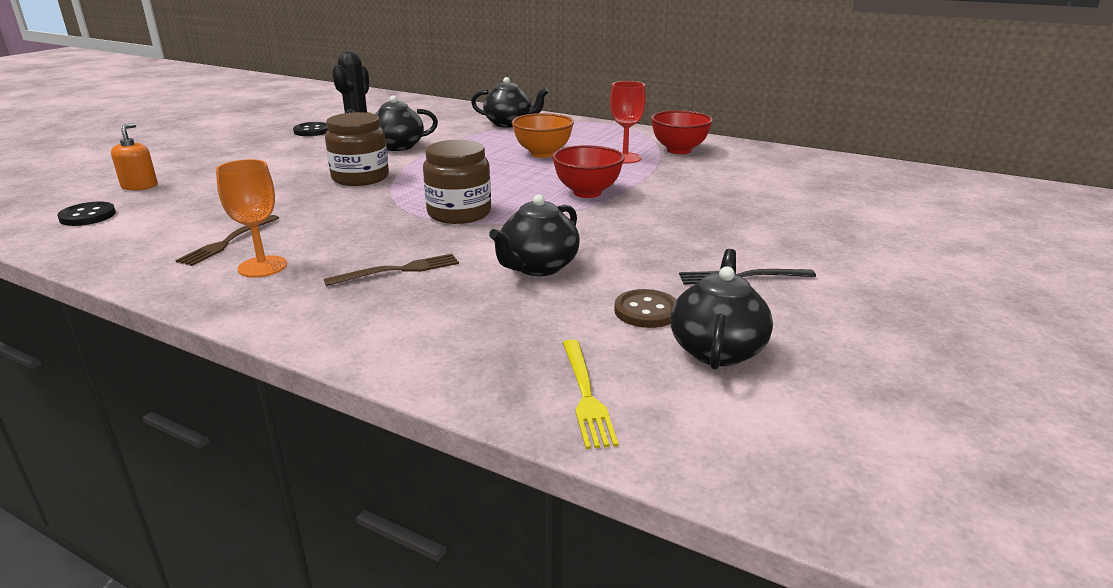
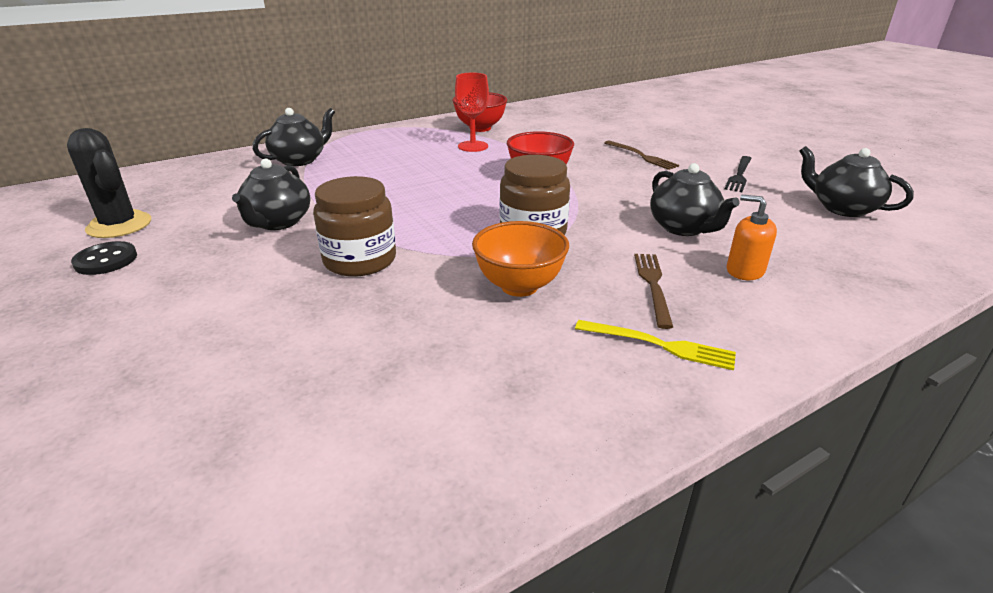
camera: 60 degrees left, 5 degrees up
(88, 216) = (212, 525): black button -> none
(139, 186) = (122, 449): orange soap dispenser -> orange soap dispenser (745, 270)
(228, 241) = (486, 378): brown fork -> brown fork (641, 156)
(262, 267) = (590, 361): orange goblet -> none
(543, 154) = (416, 168): orange bowl -> orange bowl (519, 286)
(585, 395) = (901, 259): yellow fork -> yellow fork (659, 345)
(646, 311) = (780, 213): brown button -> none

